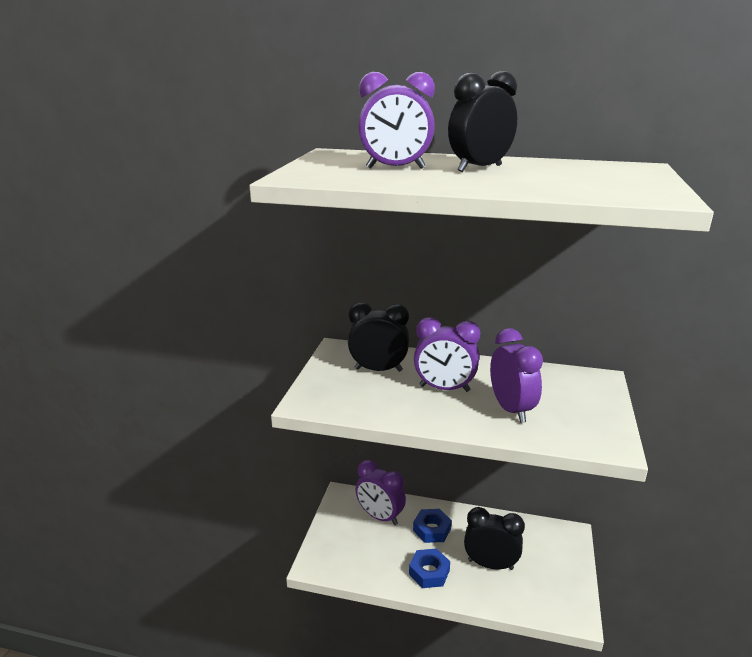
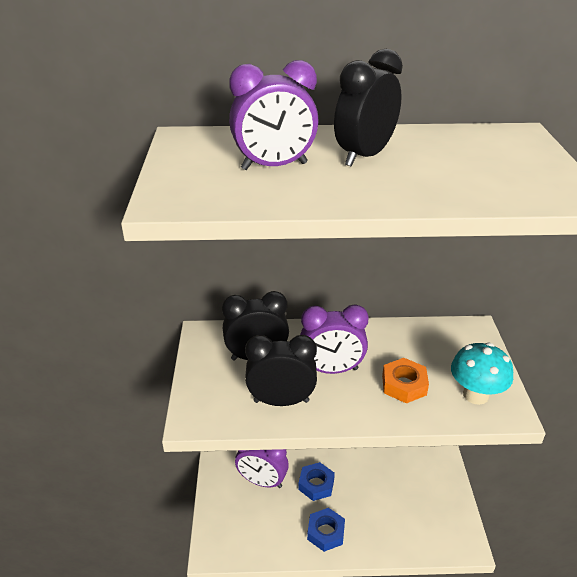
camera: 15 degrees left, 10 degrees up
(490, 564) = (380, 510): black clock -> black clock (281, 401)
(511, 409) = (404, 385): purple clock -> orange nut
(582, 427) = (475, 395): none -> turquoise mushroom

